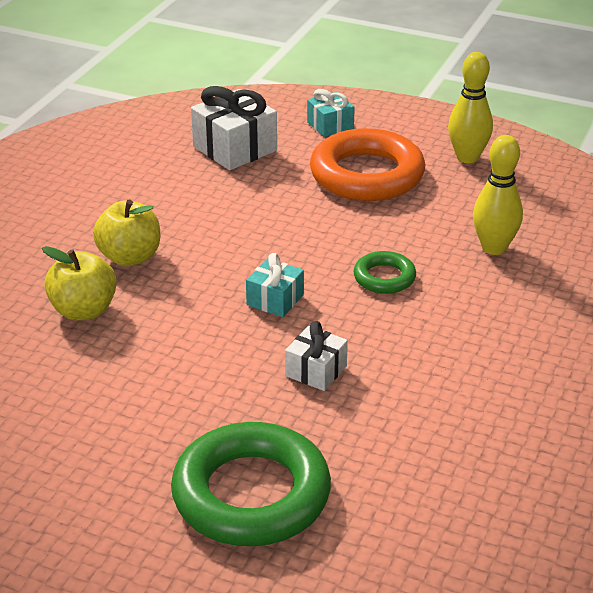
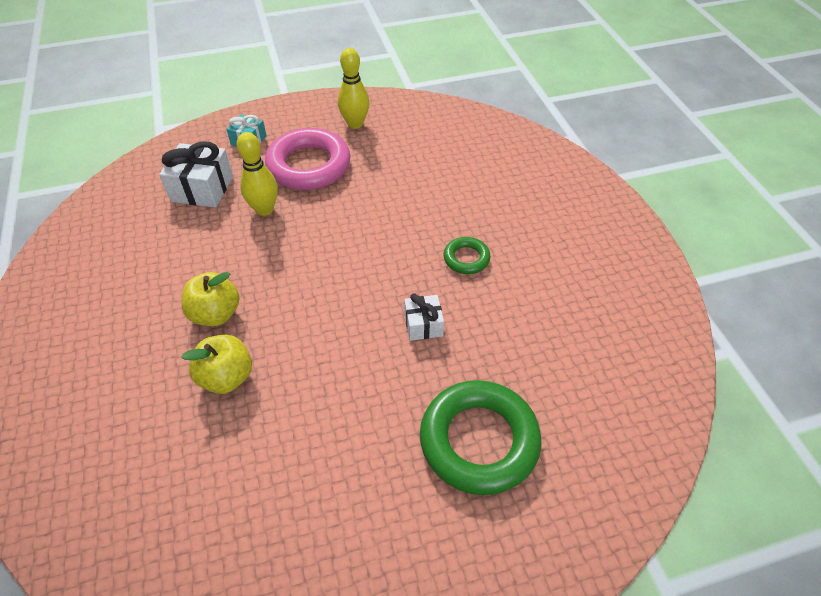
camera: 40 degrees left, 15 degrees up
(275, 300) = (346, 289): turquoise gift -> none
(367, 175) = (309, 165): orange ring -> pink ring
(384, 277) = (394, 233): green ring -> green ring (466, 258)
(494, 248) = (432, 178): yellow bowling pin -> yellow bowling pin (264, 209)

